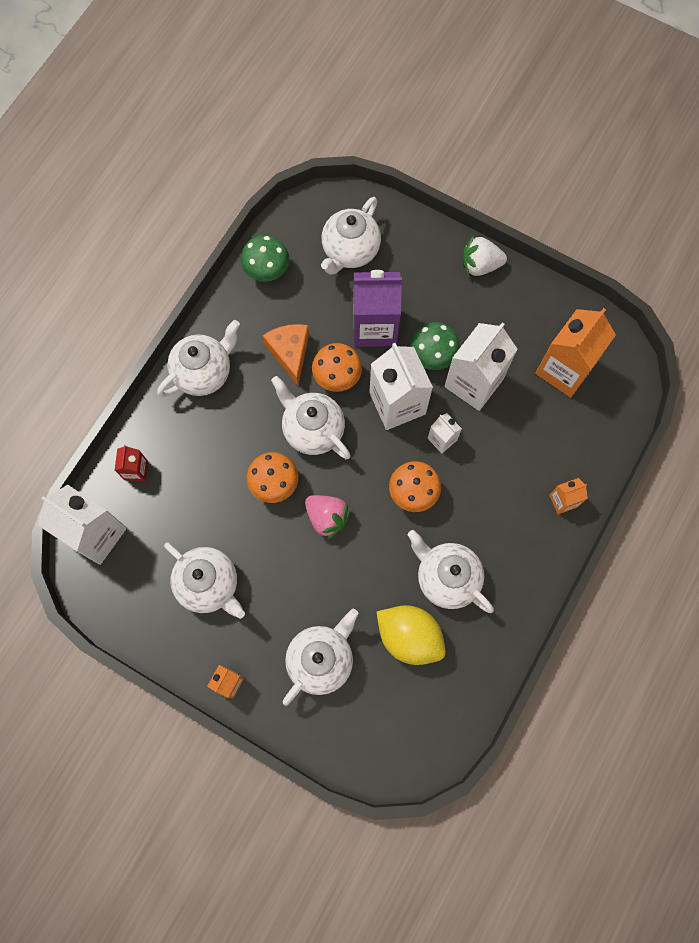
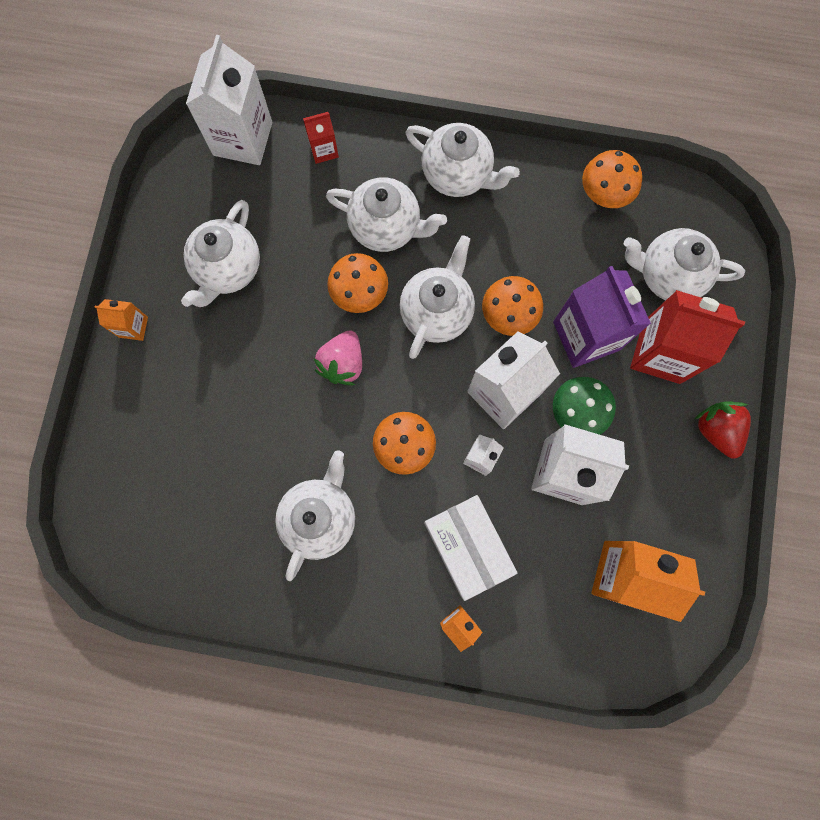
camera: 70 degrees right, 5 degrees up
(267, 272) = (603, 195): green mushroom -> orange mushroom
(290, 353) = (516, 255): orange cheese -> none
(321, 659) = (186, 412): white teapot -> white teapot (386, 227)
(407, 279) = (661, 352): none -> red carton
(409, 637) = (240, 498): yellow lemon -> none
(480, 265) = (716, 430): white strawberry -> red strawberry
(507, 473) = (467, 546): none -> white box

